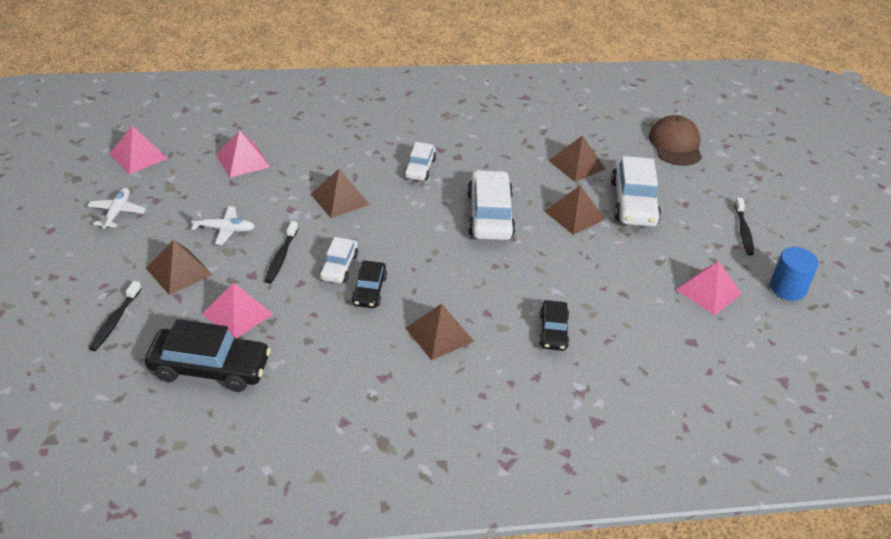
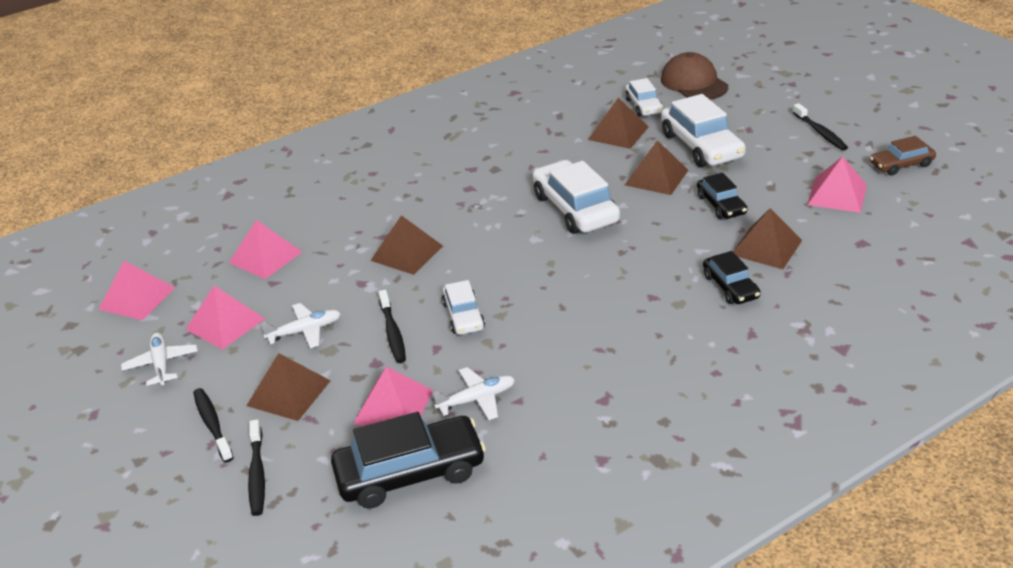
camera: 20 degrees left, 5 degrees down
(115, 272) = (212, 424): none -> black toothbrush
(178, 200) = (225, 323): none -> pink pyramid
(296, 335) = (477, 399): none -> white plane
(369, 290) = (516, 325): black car -> black car (721, 205)
(419, 168) = (465, 193): white car -> white car (643, 106)
(439, 334) = (623, 336): brown pyramid -> brown pyramid (766, 247)
(787, 288) = (901, 165): blue cylinder -> brown car

